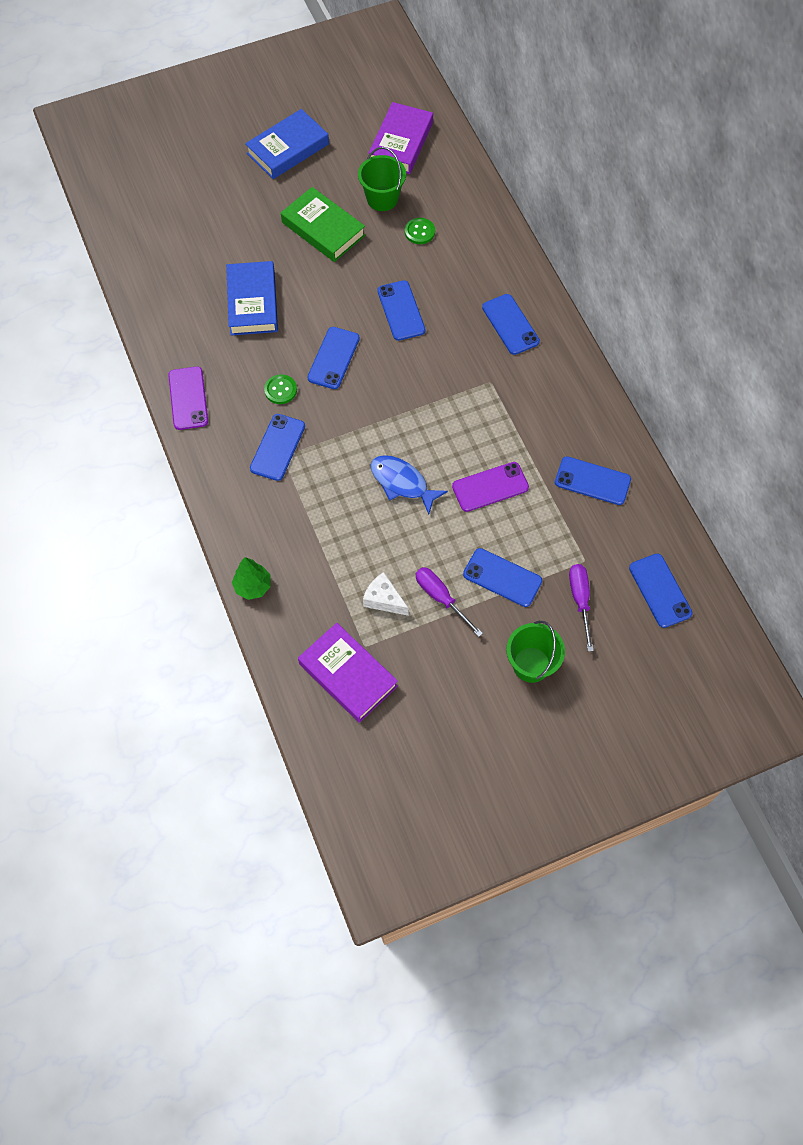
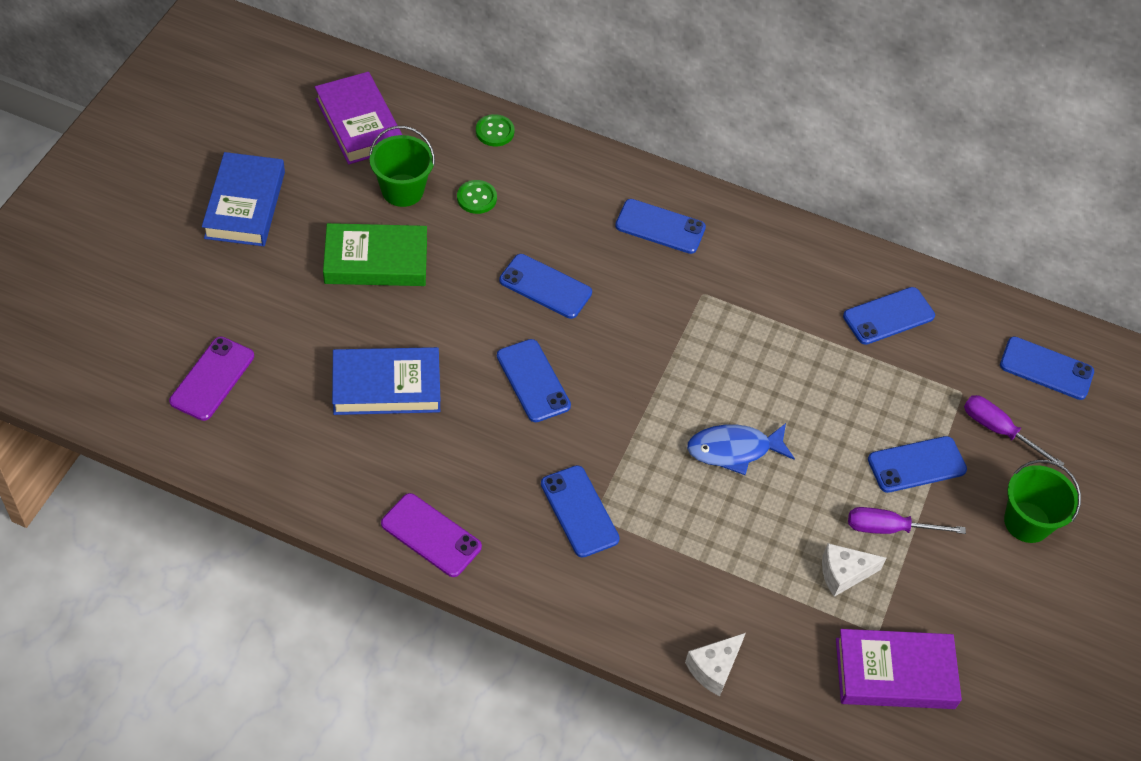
camera: 50 degrees left, 10 degrees down
(252, 302) = (386, 386): blue book -> blue book turned 45 degrees counterclockwise
(253, 586) = (714, 668): green tree -> white cheese
(280, 390) = (517, 452): green button -> green button (495, 131)
(490, 487) = (813, 390): purple phone -> purple phone (212, 379)

